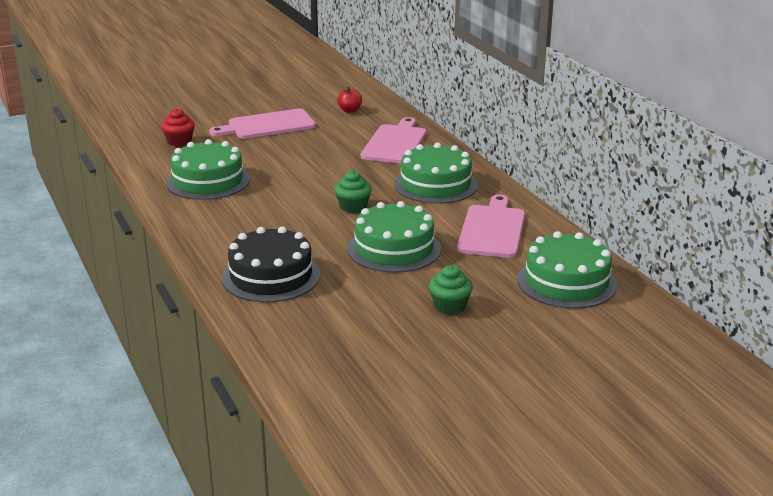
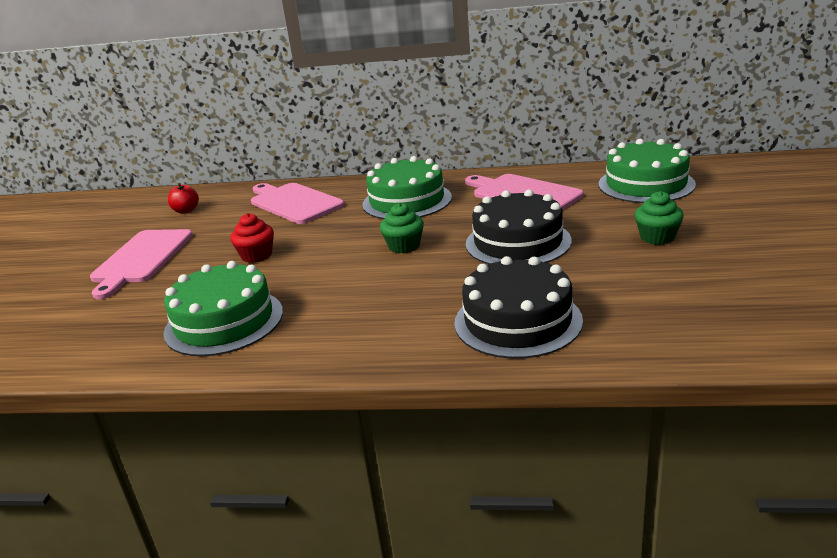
camera: 55 degrees left, 0 degrees up
(179, 141) = (82, 324): red cupcake -> red cupcake (256, 255)
(394, 249) = (518, 242): green cake -> black cake

